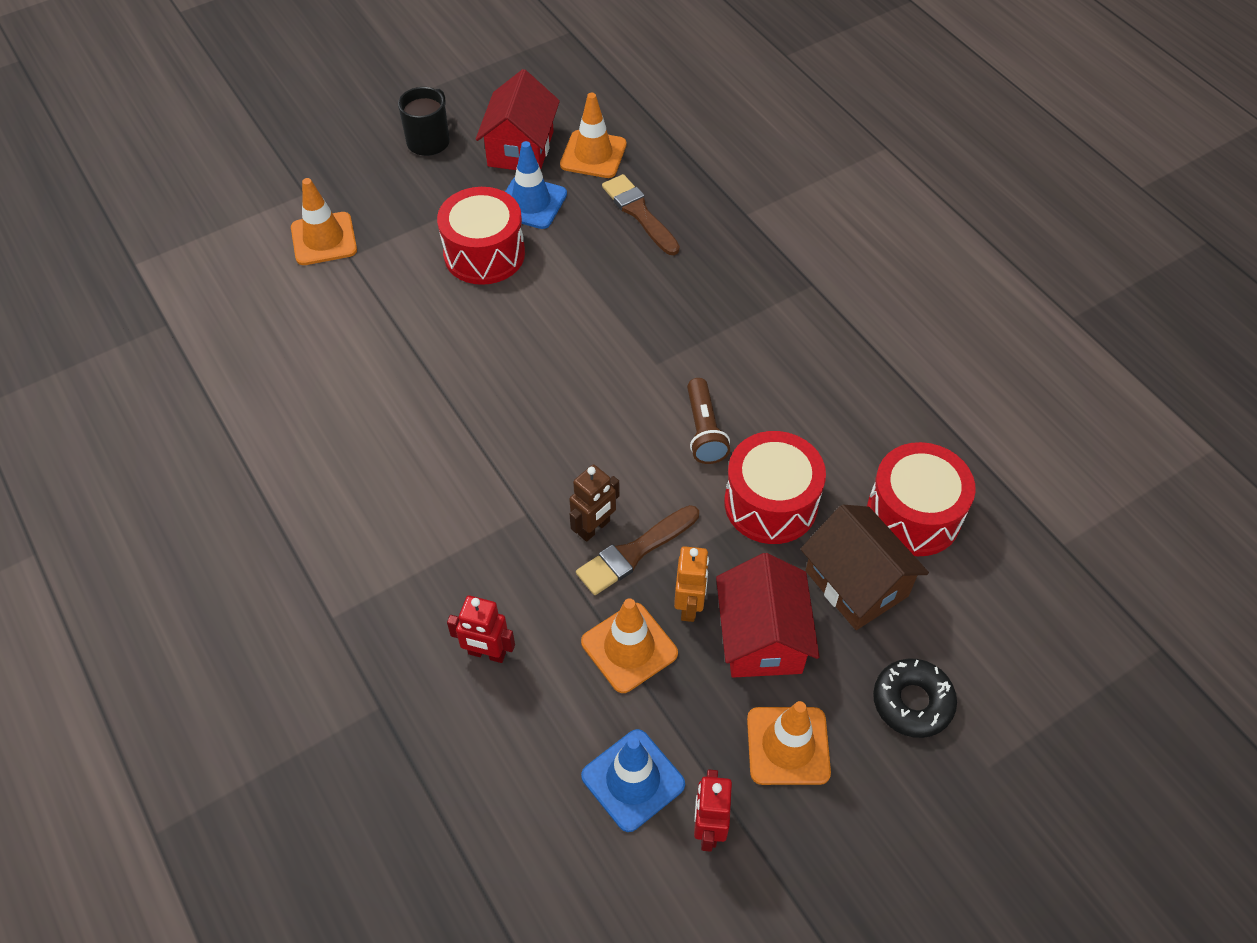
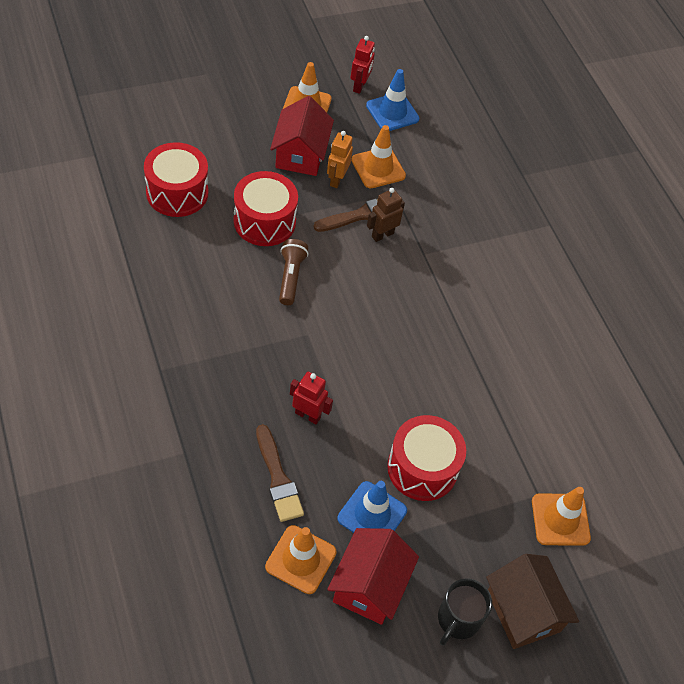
camera: 175 degrees left, 0 degrees up
(487, 653) = (460, 185): red robot -> red robot (308, 415)
(856, 583) = (232, 166): brown house -> brown house (523, 611)
(912, 702) = (231, 107): black donut -> none

